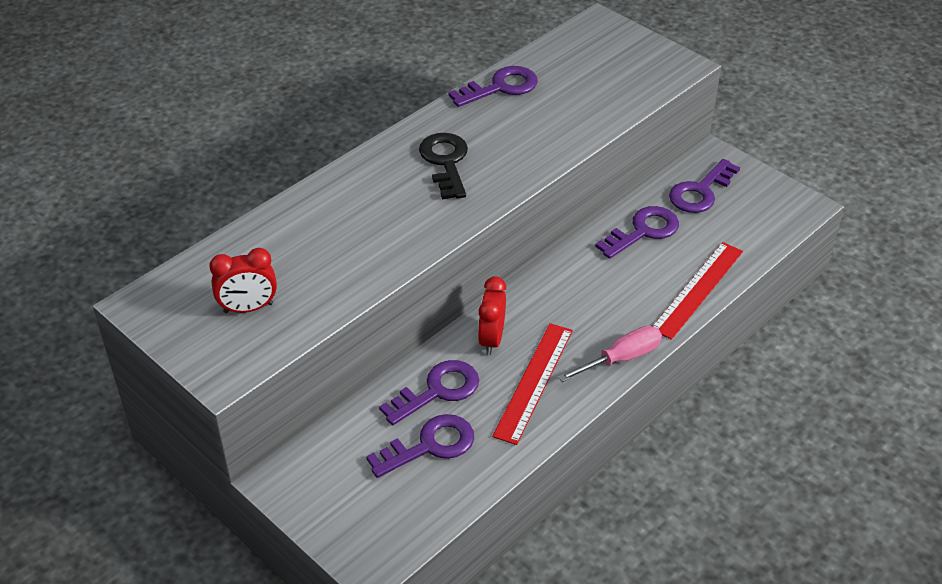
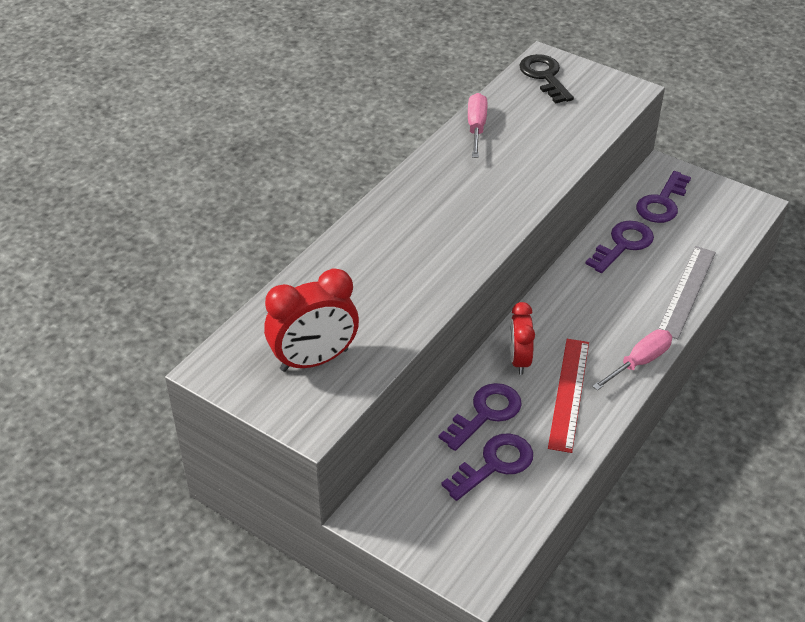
camera: 10 degrees left, 0 degrees up
(248, 308) = (314, 360): red clock -> red clock, size x1.55
(445, 162) = (450, 202): black key -> black key (544, 76)
(500, 87) = (476, 128): purple key -> pink screwdriver
(698, 289) = (687, 291): red ruler -> grey ruler

